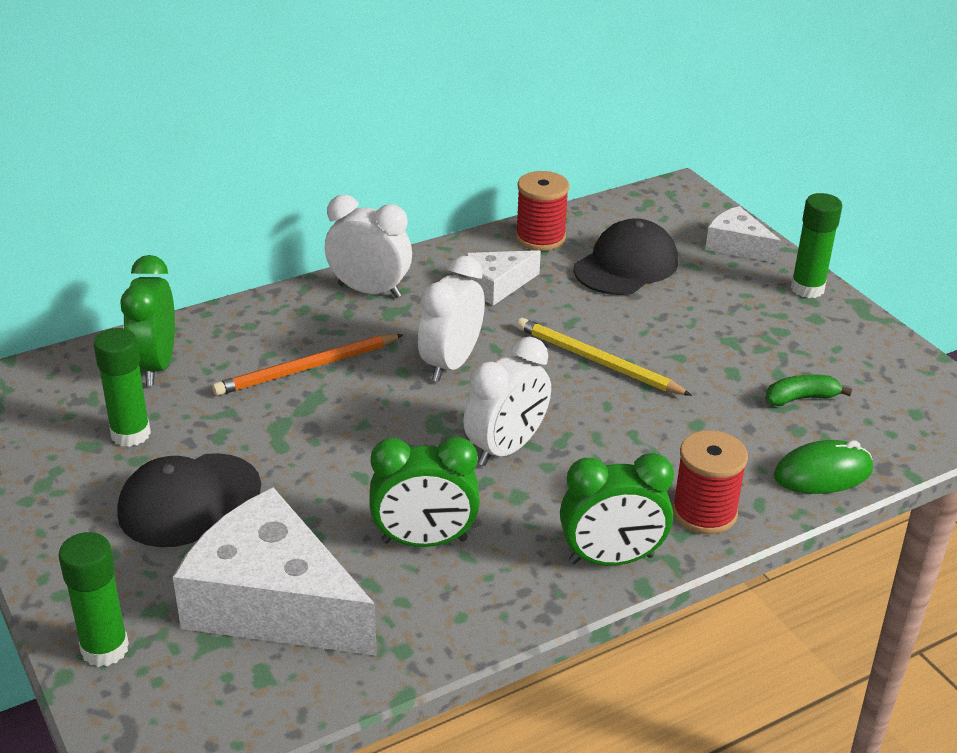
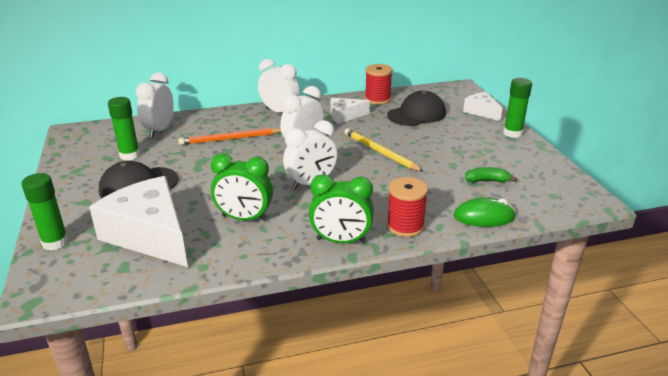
camera: 15 degrees right, 5 degrees down
(156, 366) = (159, 130): green clock -> white clock

